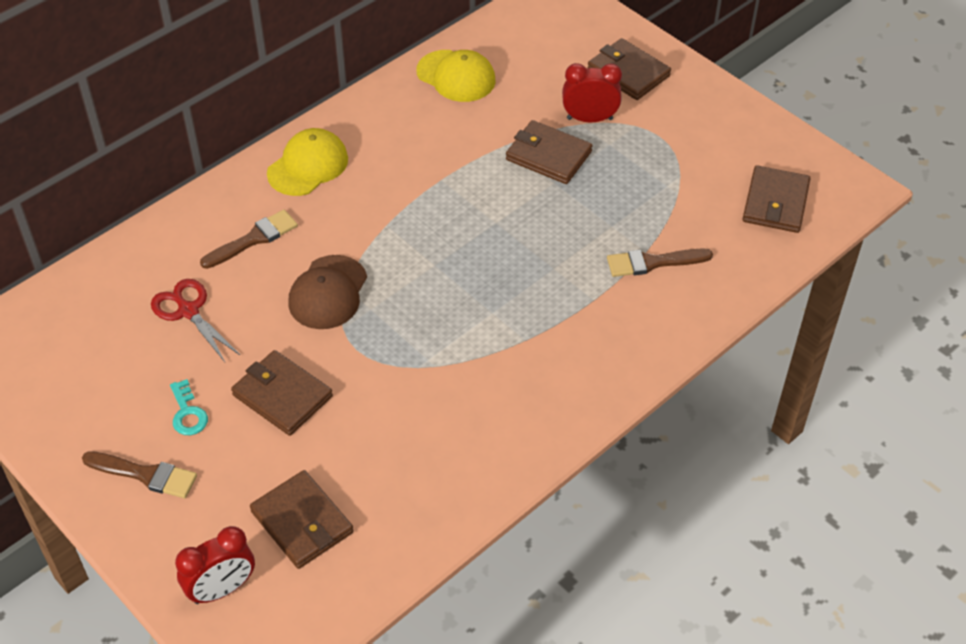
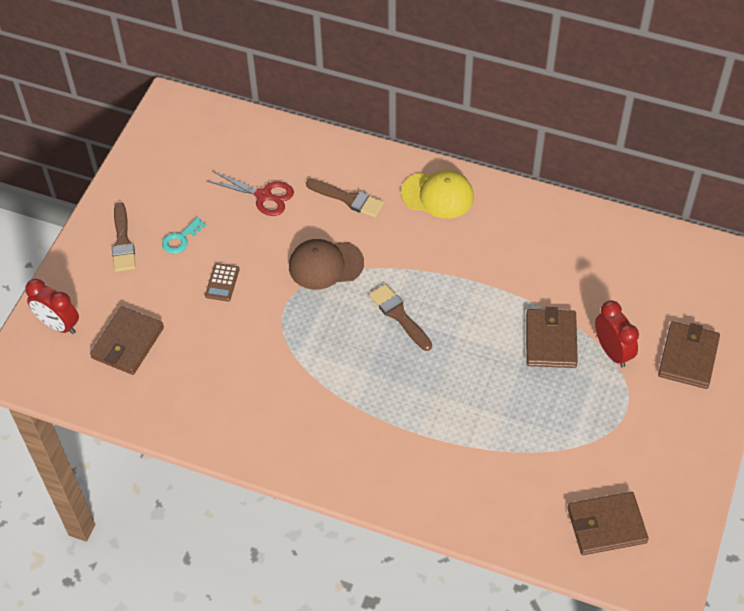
camera: 65 degrees right, 5 degrees up
(188, 311) = (264, 196): red scissors -> red scissors turned 90 degrees clockwise
(282, 395) = (222, 282): brown wallet -> brown calculator
(456, 76) = (596, 241): yellow cap -> none
(653, 262) = (481, 459): brown brush -> brown brush (399, 315)

